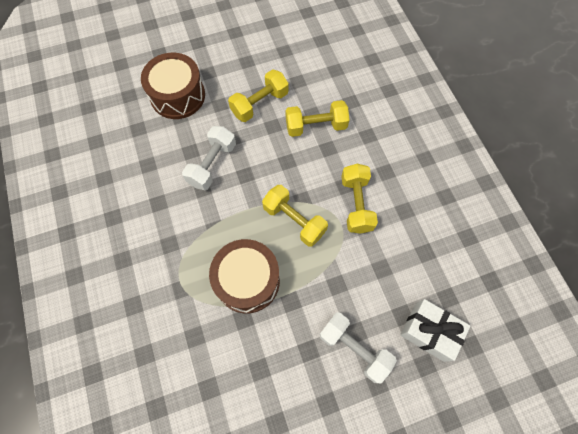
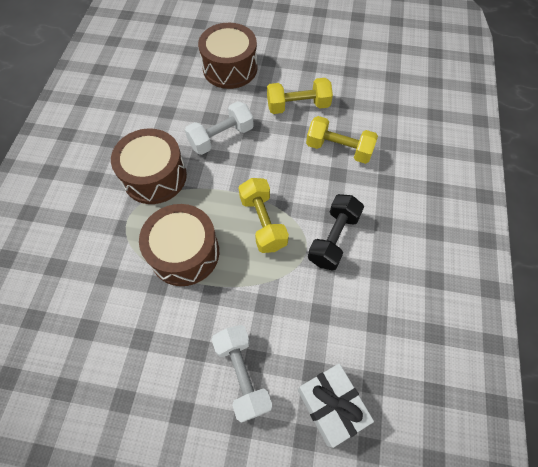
camera: 30 degrees right, 5 degrees down
(177, 229) = (155, 176): none -> brown drum
(356, 204) = (333, 238): yellow dumbbell -> black dumbbell

